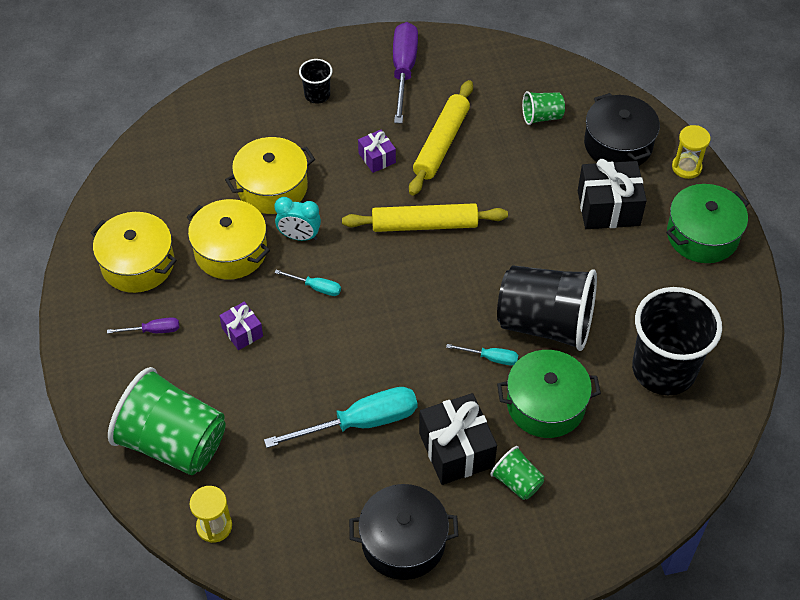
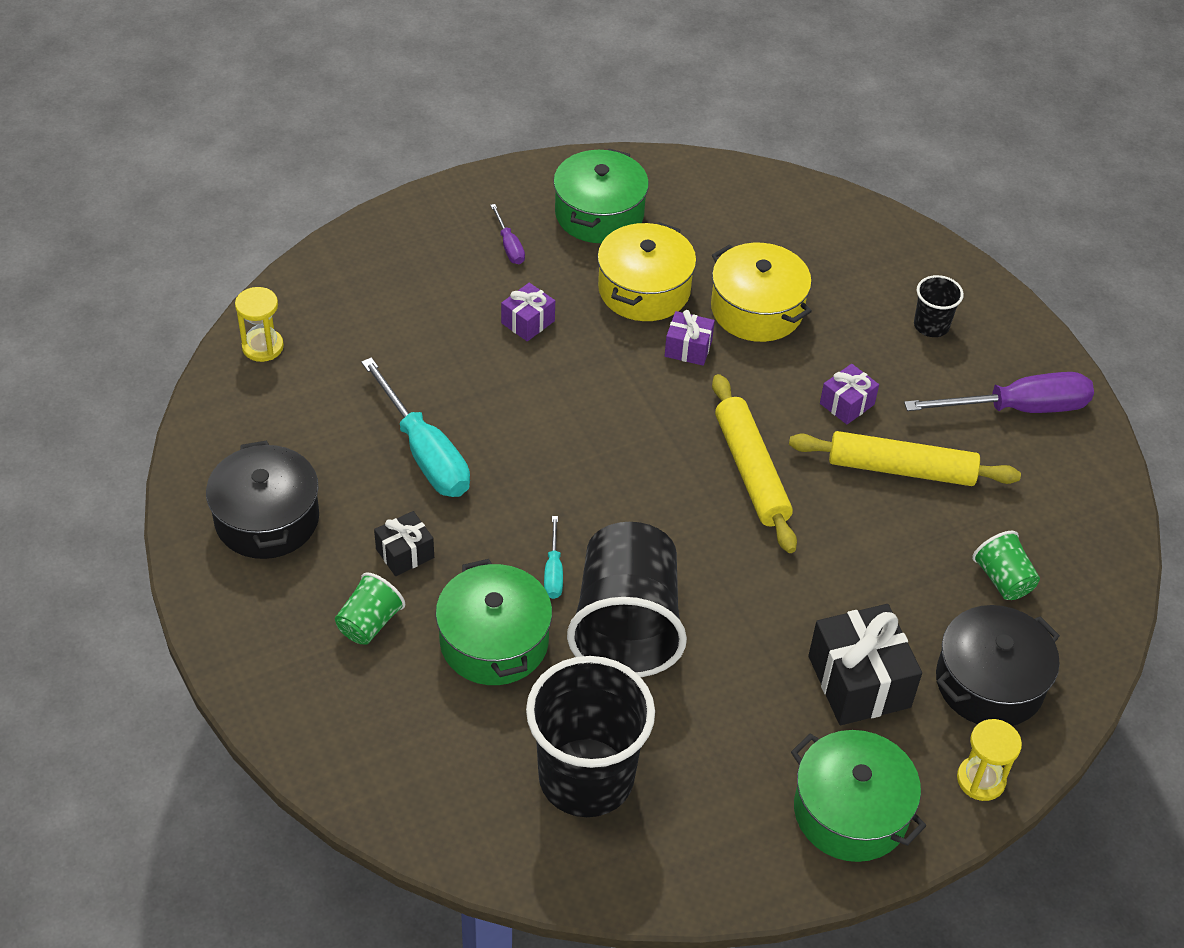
camera: 75 degrees right, 5 degrees down
(138, 264) = (599, 214): yellow pot -> green pot
(173, 443) = (363, 292): green cup -> none
(299, 236) = (688, 348): turquoise clock -> purple gift
(316, 287) = (614, 378): turquoise screwdriver -> none
(456, 450) = (405, 553): black gift -> black gift, size x0.54

